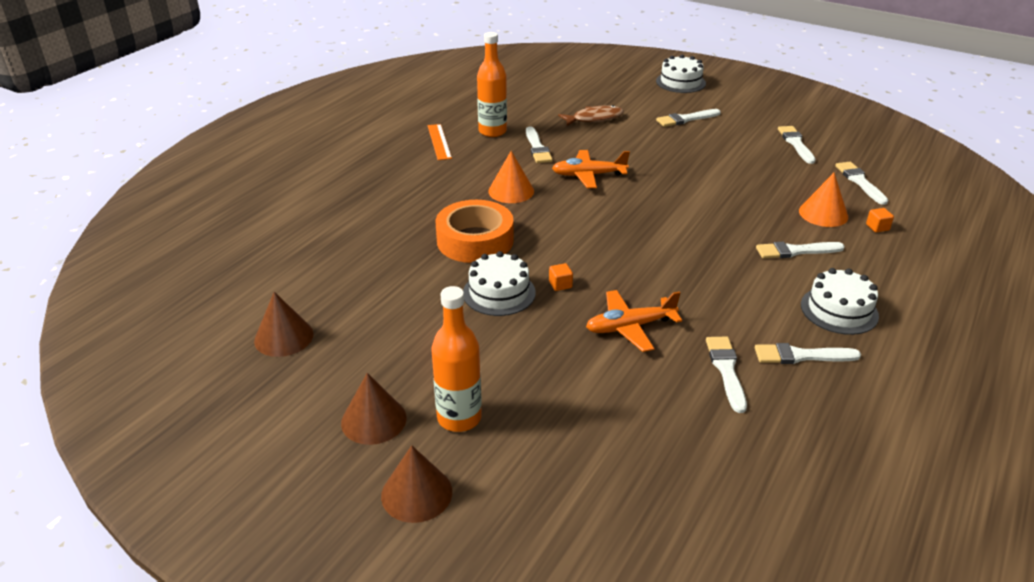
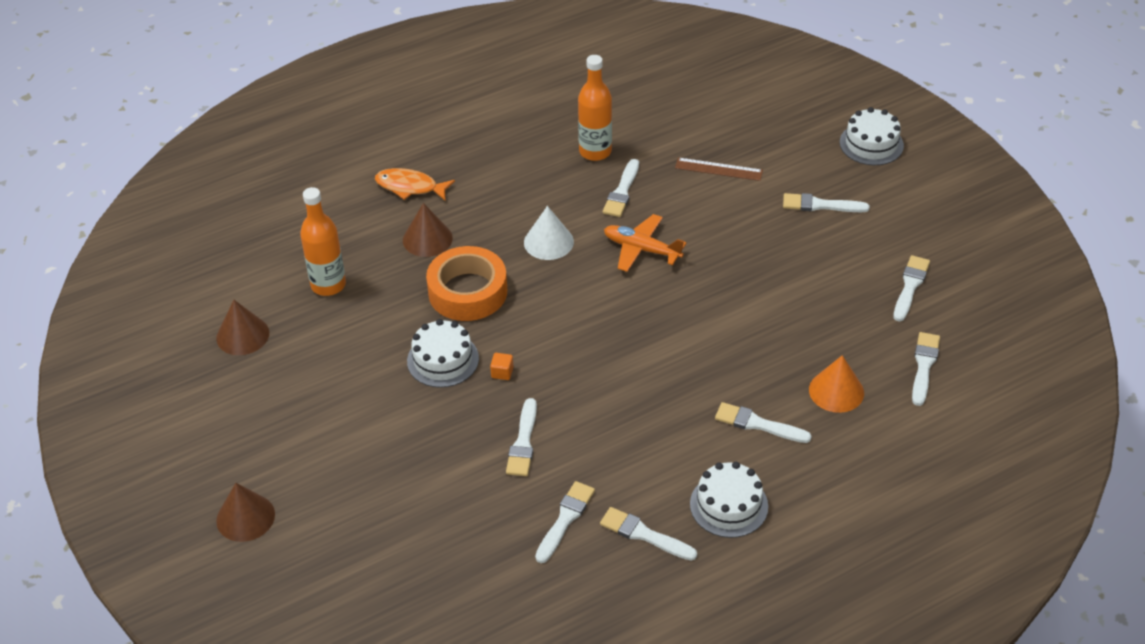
camera: 30 degrees right, 10 degrees up
(359, 189) = (410, 187): none -> orange fish
(373, 420) = (258, 443): brown cone -> brown cone (427, 239)
(439, 142) = (531, 148): orange ruler -> none
(459, 418) = (319, 468): orange bottle -> orange bottle (328, 285)
(511, 191) = (548, 242): orange cone -> white cone
(594, 118) = (718, 169): brown fish -> brown ruler
(630, 327) = (523, 442): orange plane -> white brush
(877, 227) = (875, 430): orange cube -> none

